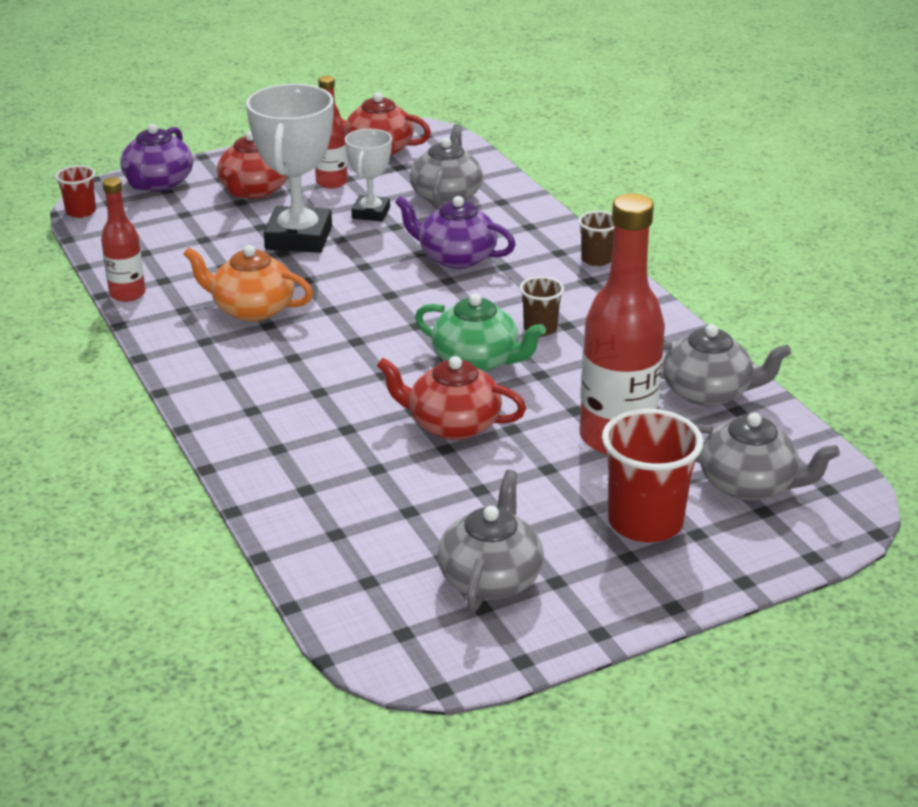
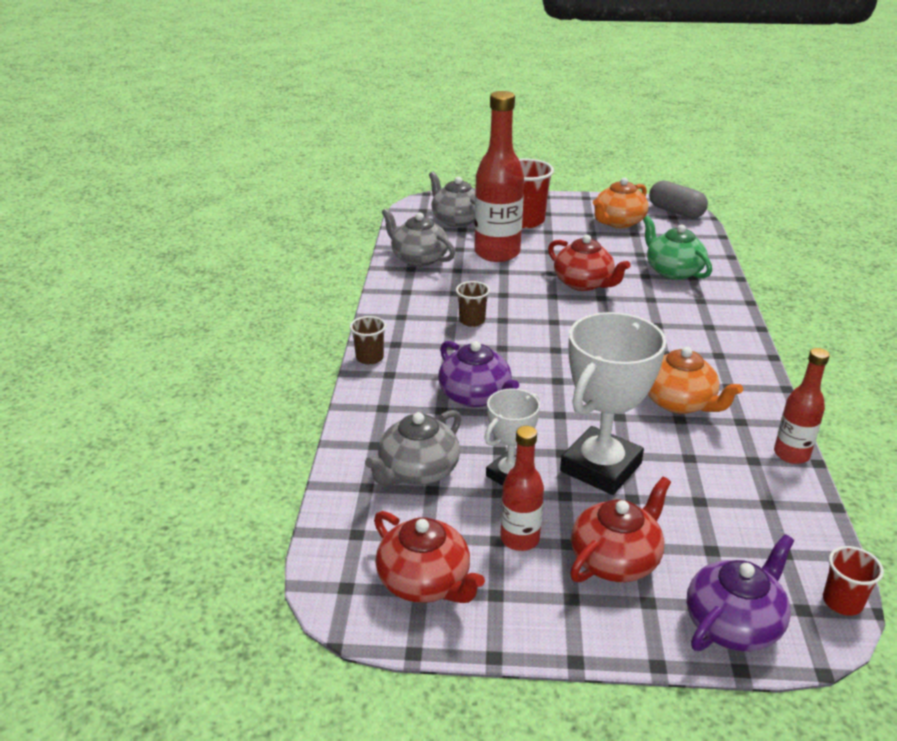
camera: 150 degrees left, 0 degrees up
(404, 650) = (676, 212): none -> grey capsule
(477, 360) = (535, 313): green teapot -> green teapot (673, 271)
(491, 577) = (618, 222): grey teapot -> orange teapot

